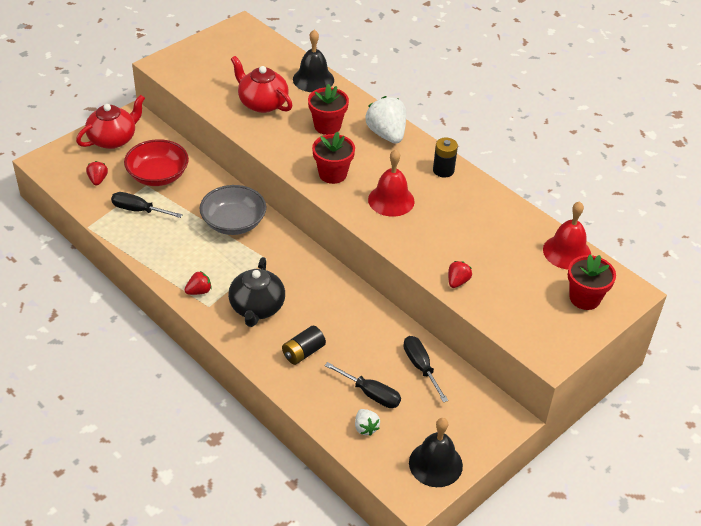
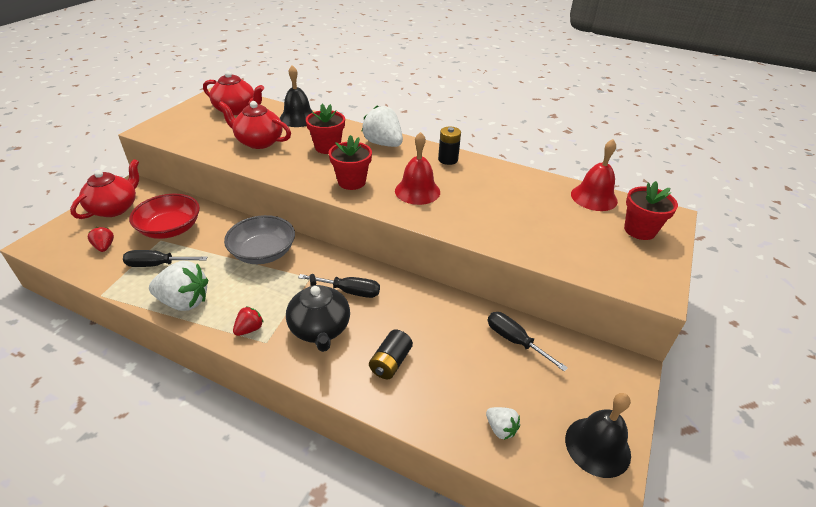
camera: 20 degrees left, 5 degrees down
(153, 252) = (184, 301): none -> white strawberry
(254, 54) = (236, 110): none -> red teapot
(370, 394) = (483, 386): black screwdriver -> black screwdriver (349, 291)
(457, 281) = (522, 244): red strawberry -> none

